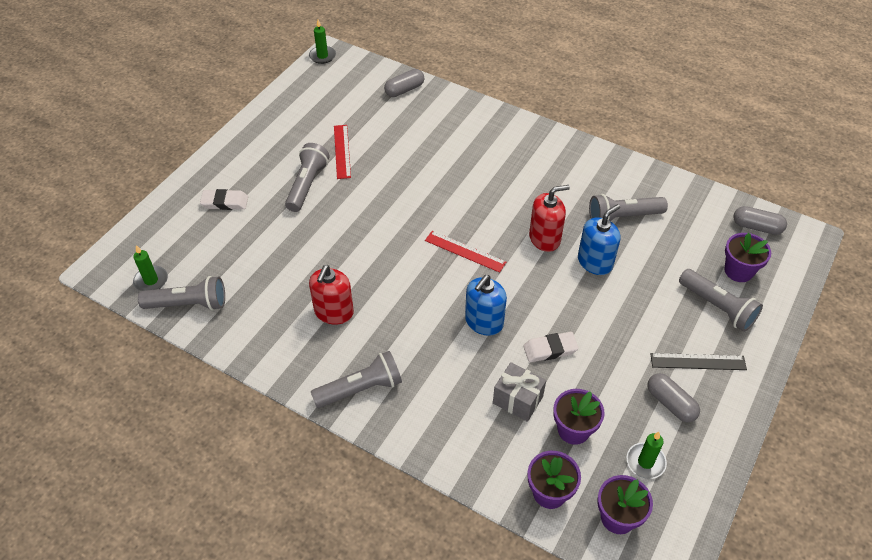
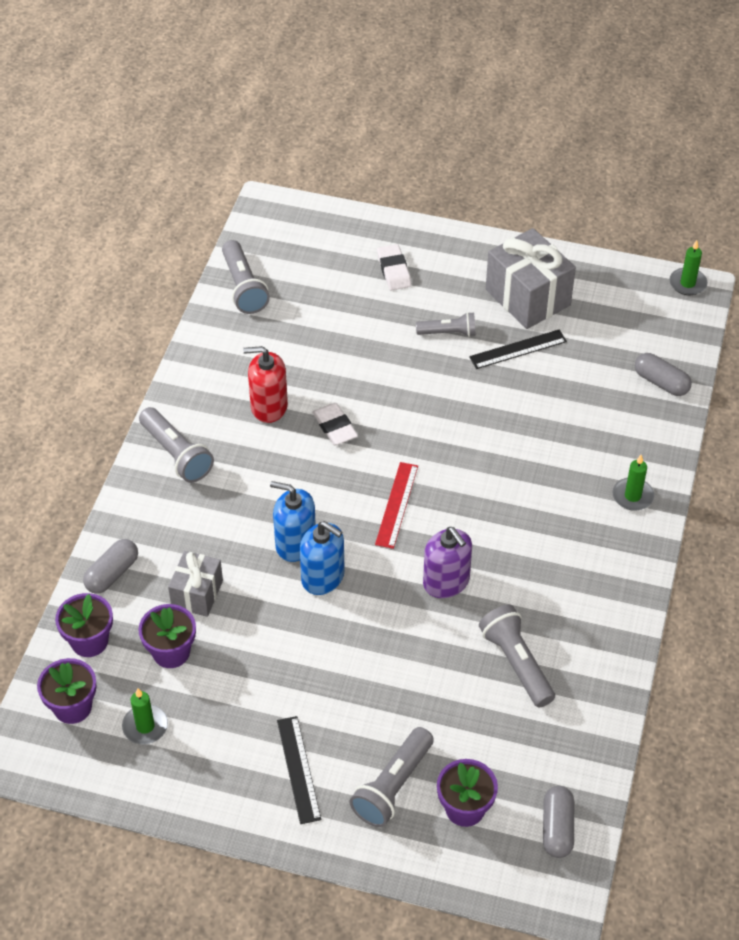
camera: 75 degrees right, 0 degrees up
(151, 280) = (265, 249): green candle -> green candle (632, 496)
(294, 134) = (527, 297): none -> grey gift
(307, 185) = (448, 333): grey flashlight -> grey flashlight, size x0.66
(342, 151) = (518, 349): red ruler -> black ruler
(544, 238) = (446, 582): red soap dispenser -> purple soap dispenser
(550, 349) = (274, 614): white eraser -> white eraser (335, 427)
(595, 262) = (424, 641): blue soap dispenser -> blue soap dispenser (323, 577)
(670, 403) = (229, 744): grey capsule -> grey capsule (112, 573)

